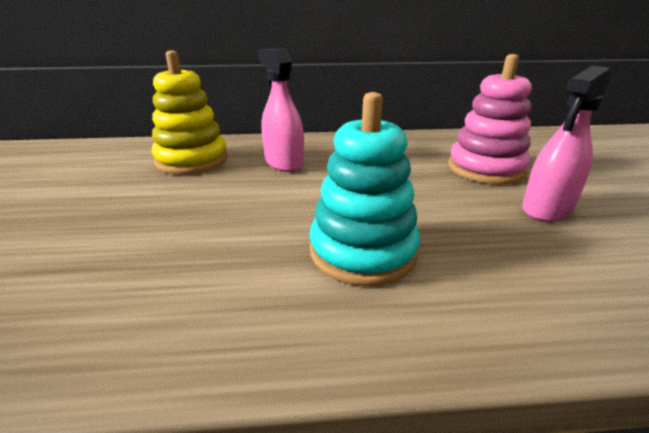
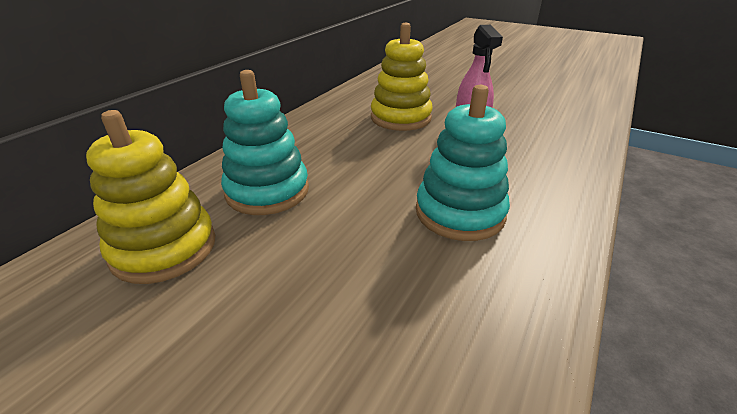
camera: 55 degrees left, 5 degrees up
(284, 163) = (267, 191): pink spray bottle -> turquoise stacking toy
(485, 169) = (400, 118): pink stacking toy -> yellow stacking toy

